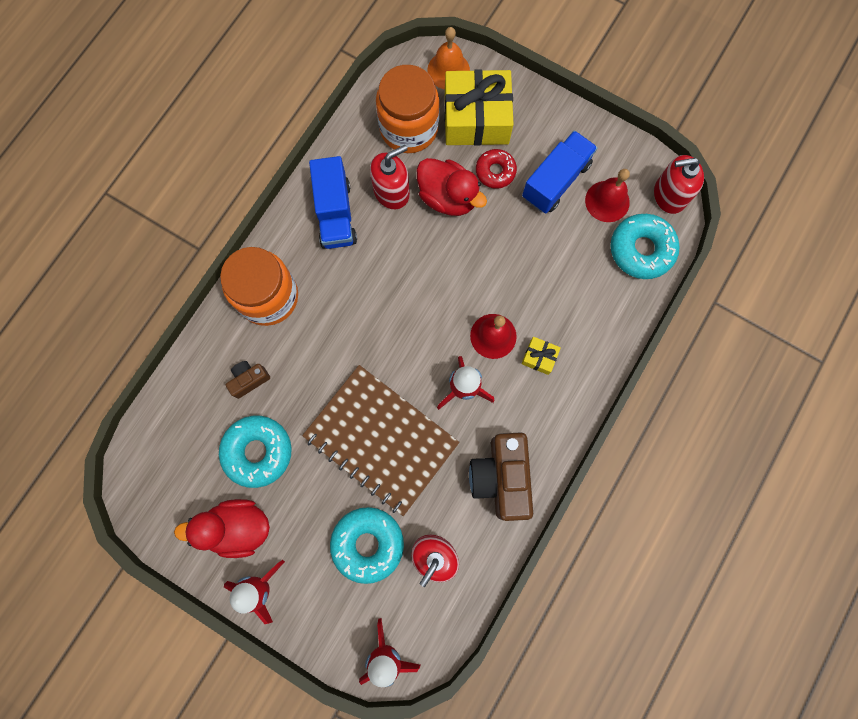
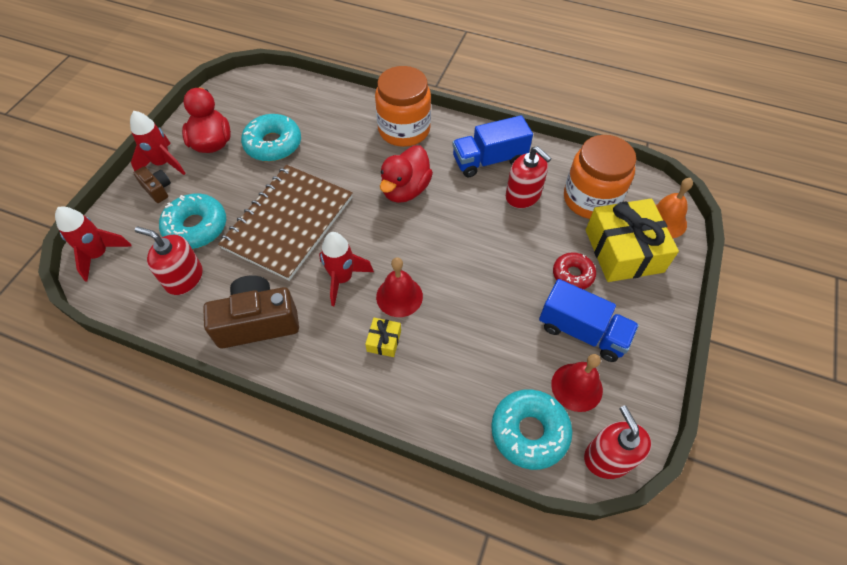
camera: 80 degrees right, 20 degrees down
(249, 380) = (332, 130): brown camera -> brown camera (157, 189)
(448, 197) = (531, 239): red duck -> red duck (405, 190)

